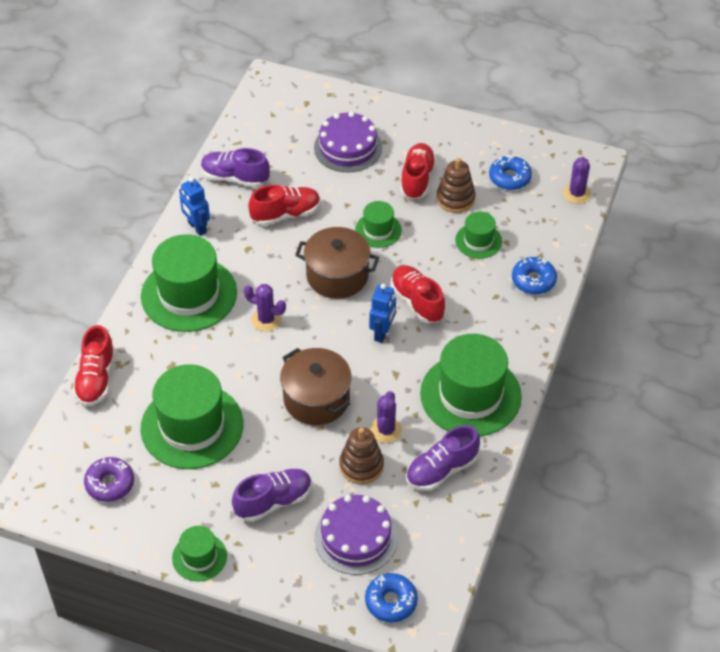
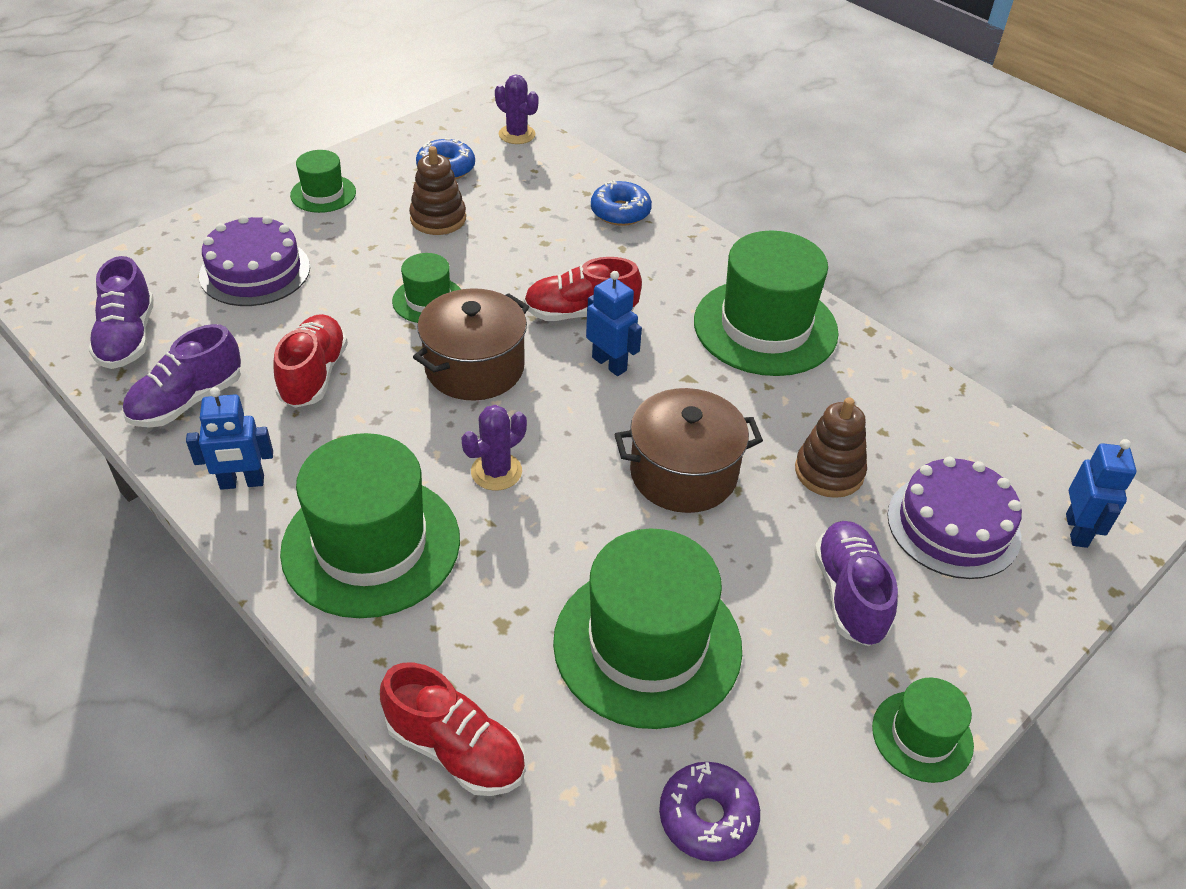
camera: 65 degrees left, 5 degrees down
(386, 430) = (779, 424): purple cactus -> none
(391, 601) = (1077, 530): blue donut -> blue robot
(417, 179) = (374, 235): red shoe -> none
(441, 470) = (873, 398): purple shoe -> purple shoe (128, 338)
(478, 241) = (523, 227): green hat -> green hat (323, 194)

